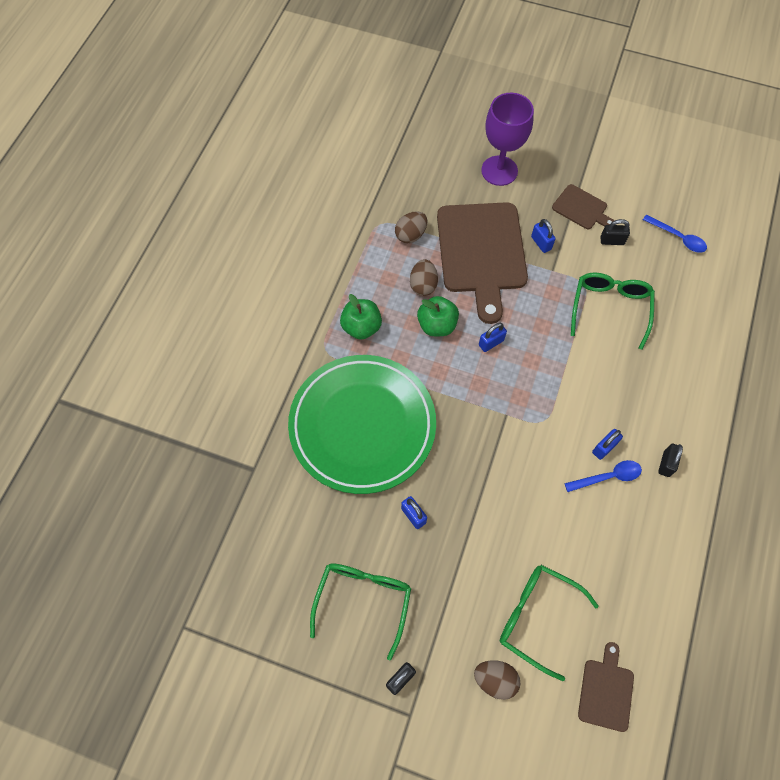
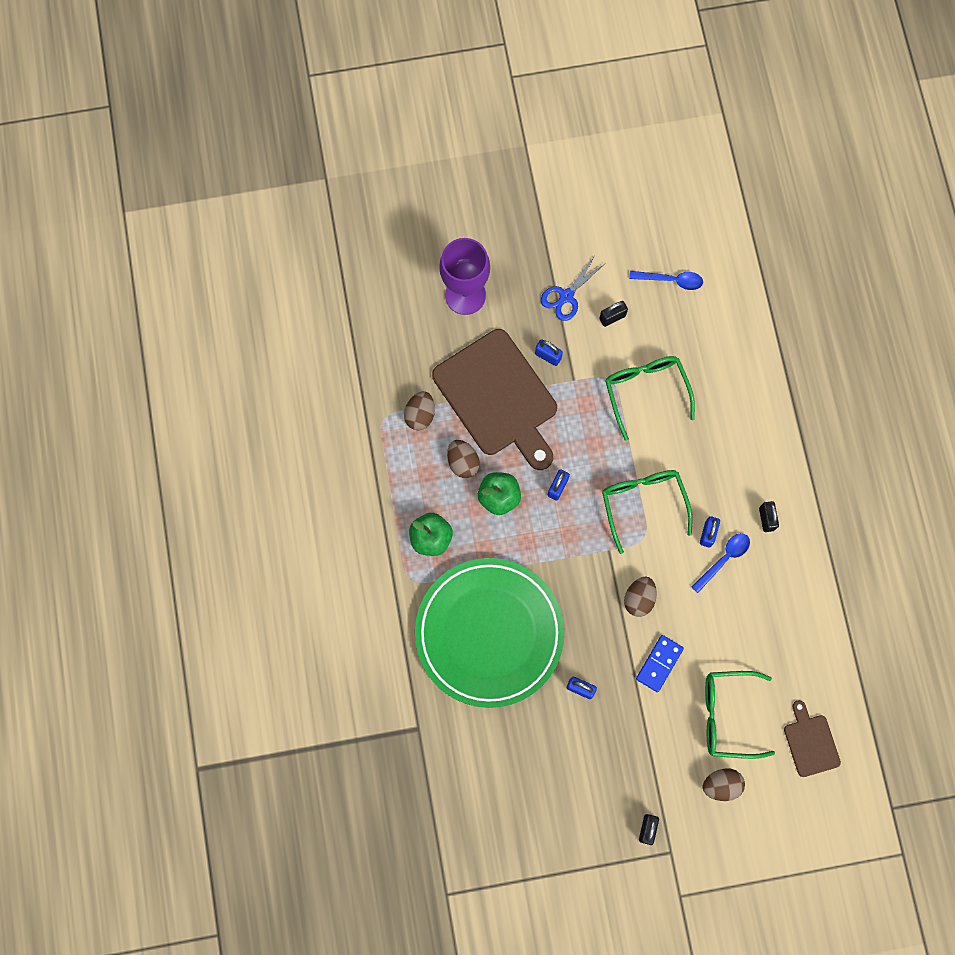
camera: 30 degrees left, 10 degrees up
(363, 600) = (581, 784): green glasses -> green glasses (643, 503)
(497, 534) = (659, 663): none -> blue domino
(510, 468) = (639, 599): none -> brown egg
(581, 208) = (566, 296): brown cutting board -> blue scissors

